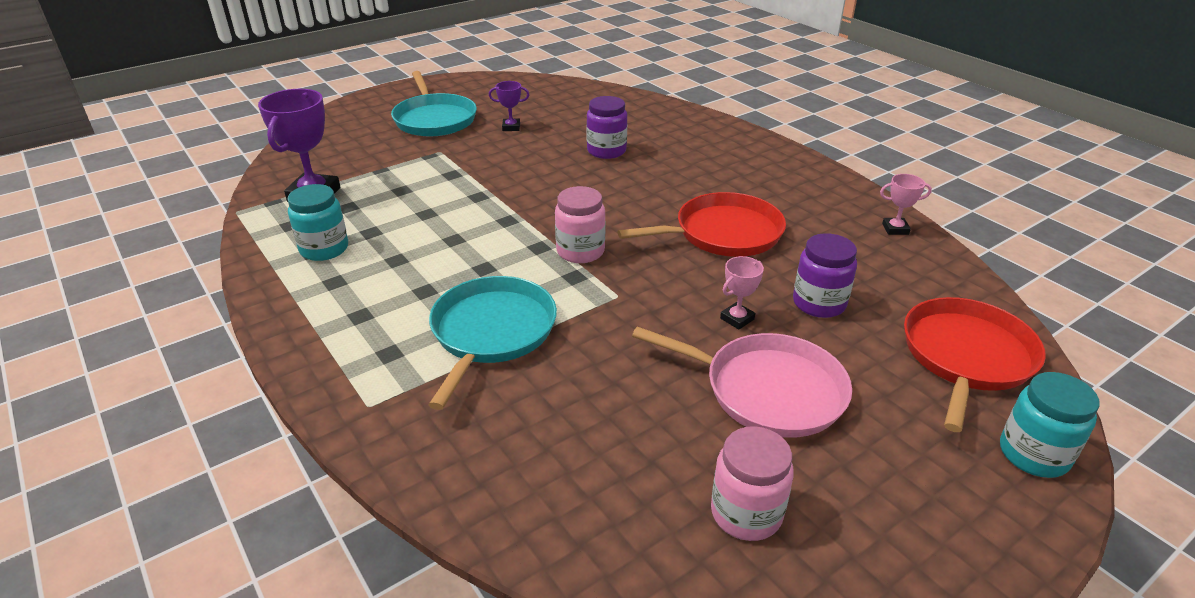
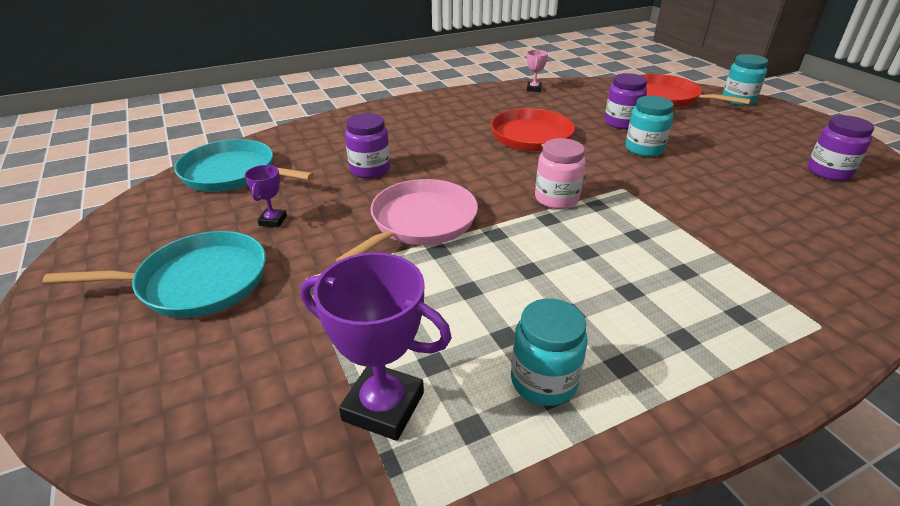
camera: 80 degrees left, 0 degrees up
(491, 332) = (688, 251): turquoise pan -> turquoise pan (233, 173)
(737, 319) = (644, 149): pink trophy -> turquoise jar
(746, 513) = (828, 172): pink jar -> purple jar
(767, 390) = (717, 151): pink pan -> pink pan (420, 222)

